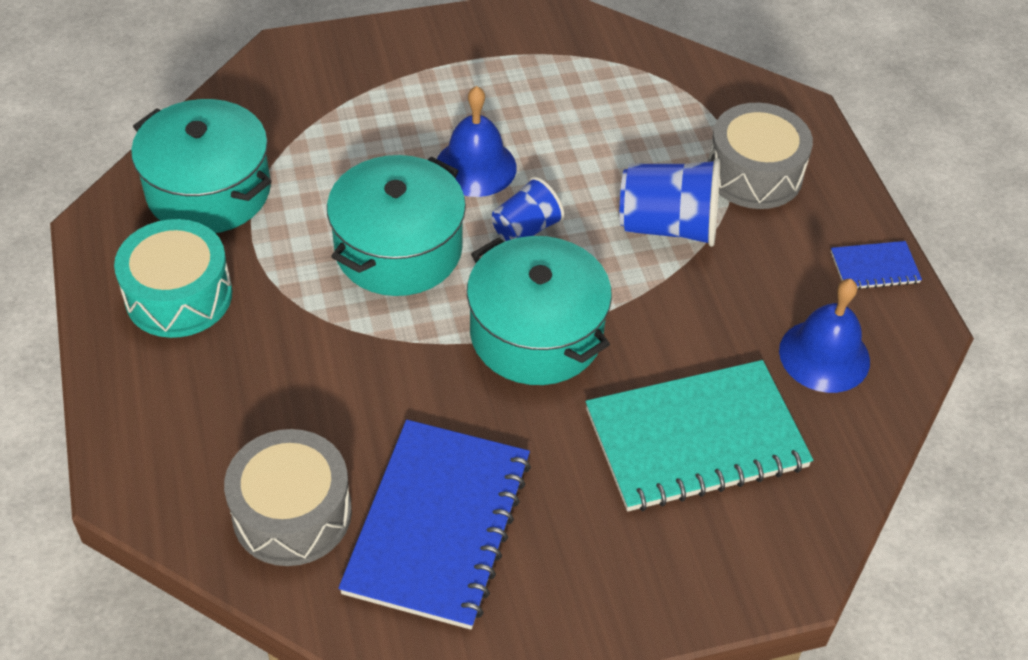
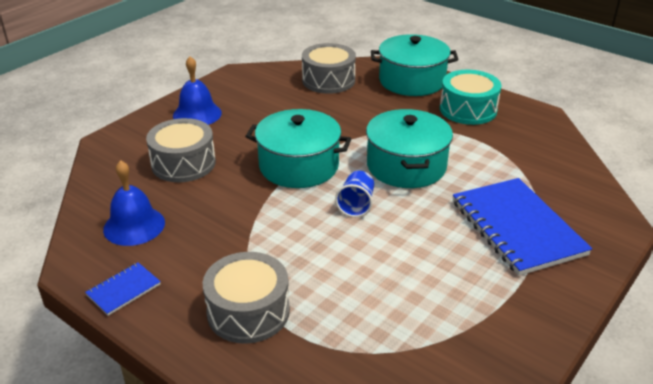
camera: 145 degrees right, 15 degrees down
(208, 191) = (525, 145): turquoise pot -> turquoise pot (412, 81)
(438, 525) = (271, 98): blue notebook -> blue notebook (517, 228)
(475, 167) = (423, 221): blue bell -> blue bell (197, 114)
(668, 226) = (278, 247): blue cup -> none
(696, 439) = (183, 163): turquoise notebook -> grey drum

